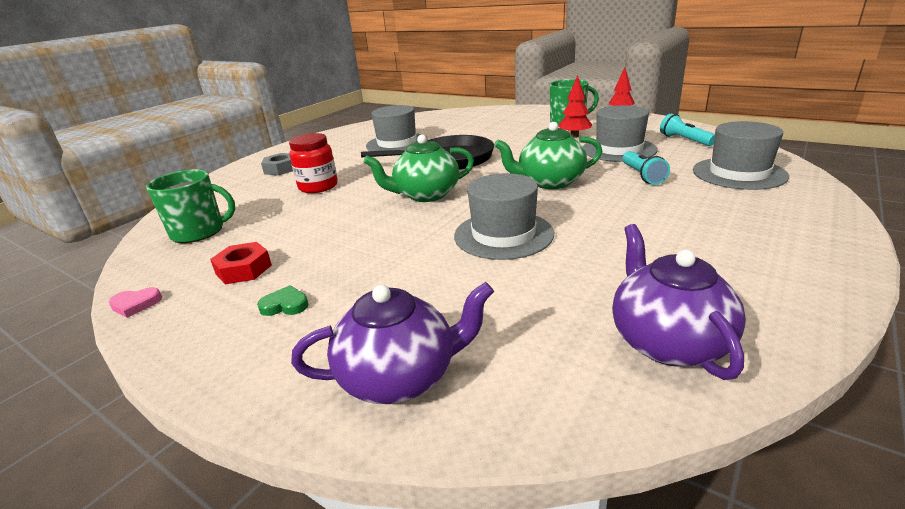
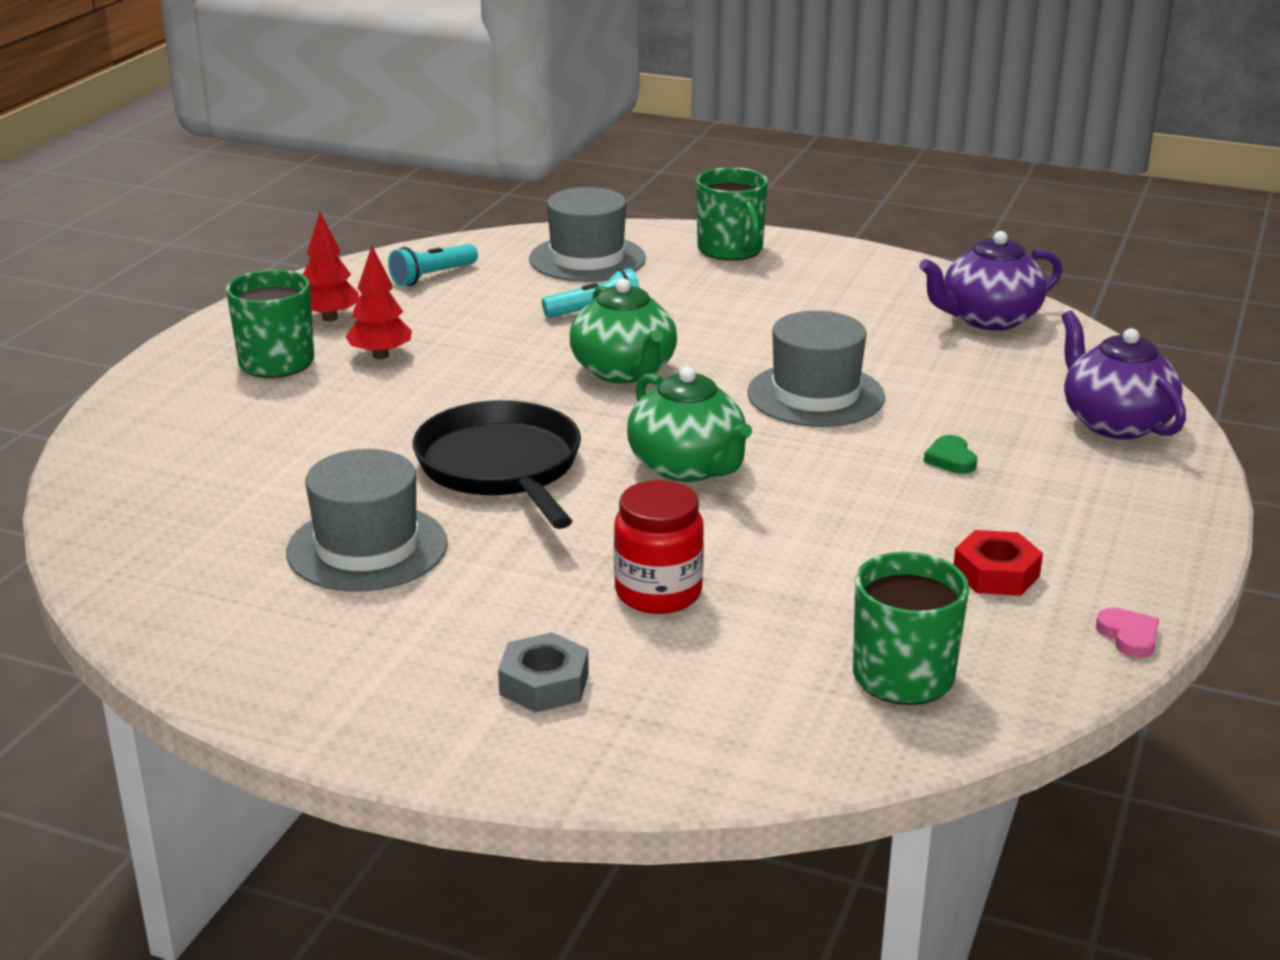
camera: 105 degrees left, 0 degrees up
(285, 305) = (1054, 513): green heart -> green heart (951, 459)
(619, 149) = (470, 322): grey hat -> none
(797, 220) = (731, 250): none -> green mug

